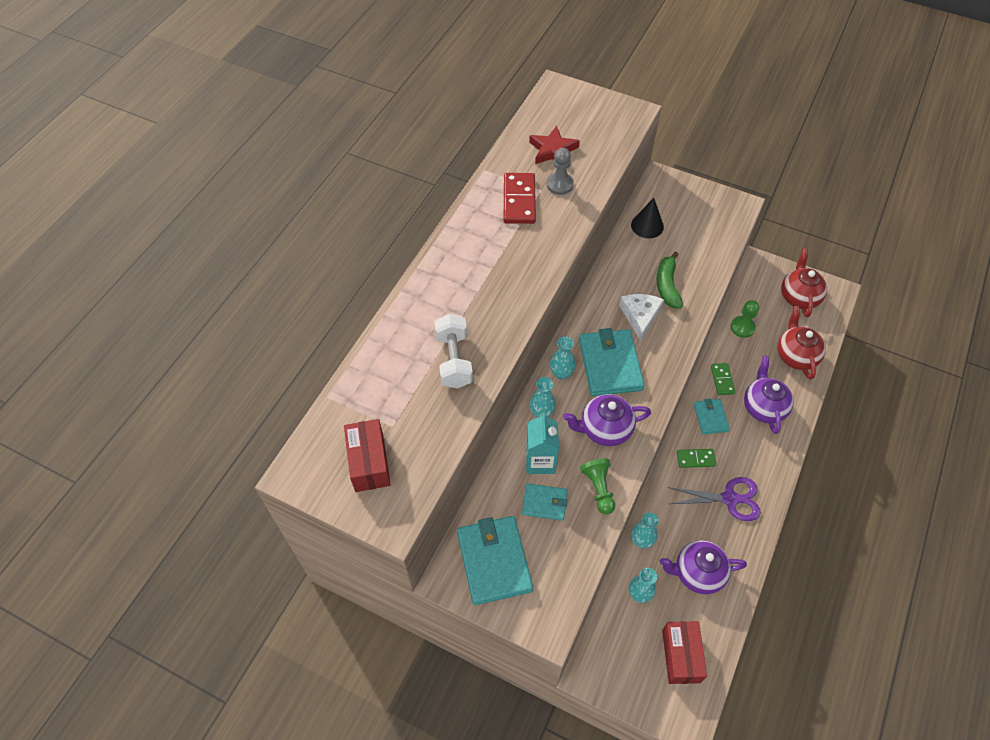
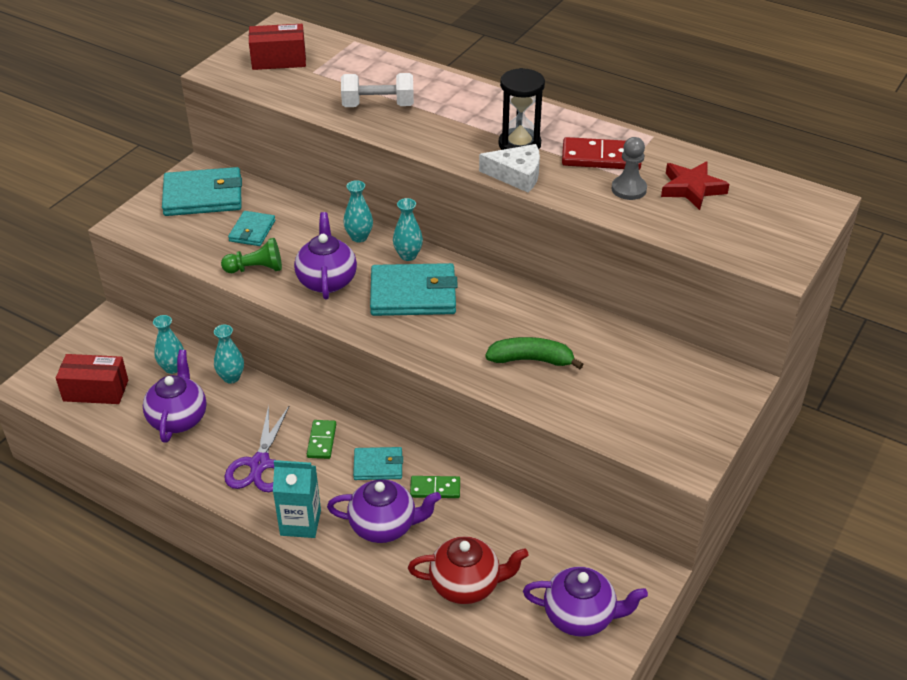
camera: 95 degrees right, 15 degrees down
(507, 252) = (519, 144): none -> black hourglass
(540, 461) = (301, 232): turquoise carton -> turquoise carton (300, 523)
(640, 316) = (482, 328): white cheese -> white cheese (516, 175)
(647, 225) = (641, 355): black cone -> none
(742, 327) = (523, 529): green pawn -> none
(798, 297) = (580, 616): red teapot -> purple teapot

